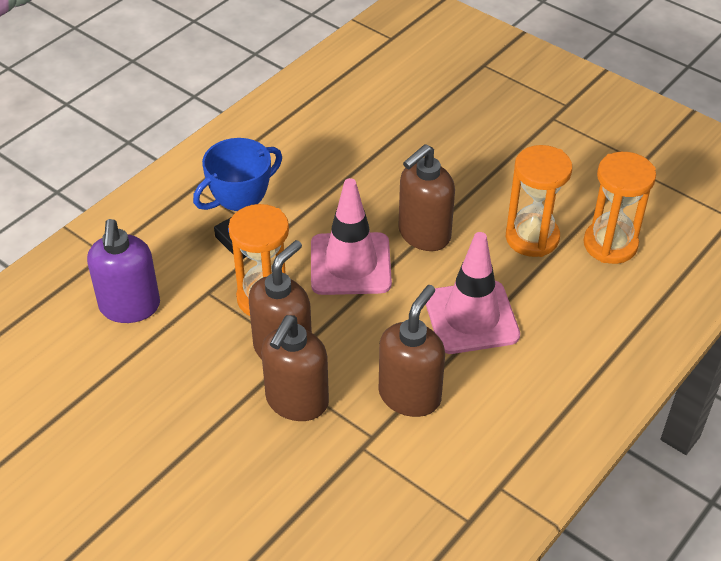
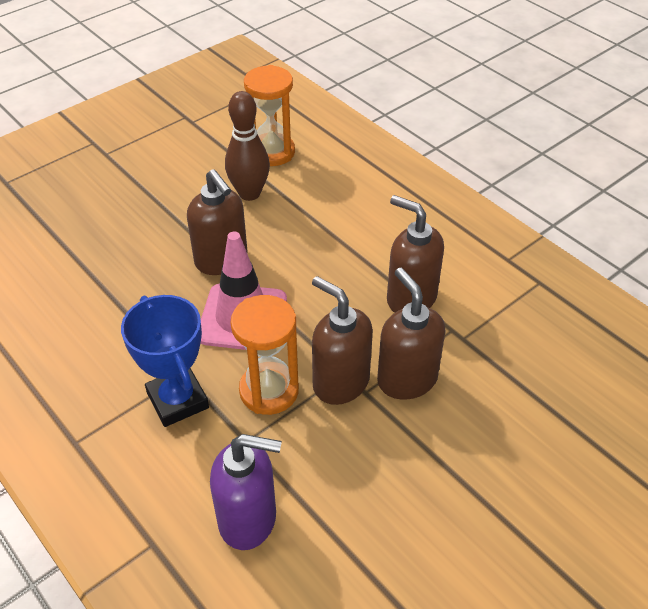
camera: 80 degrees left, 0 degrees up
(296, 402) = (406, 379): brown soap dispenser -> brown soap dispenser turned 150 degrees counterclockwise
(471, 317) = (331, 246): pink traffic cone -> none
(532, 238) = (249, 193): orange hourglass -> brown bowling pin

